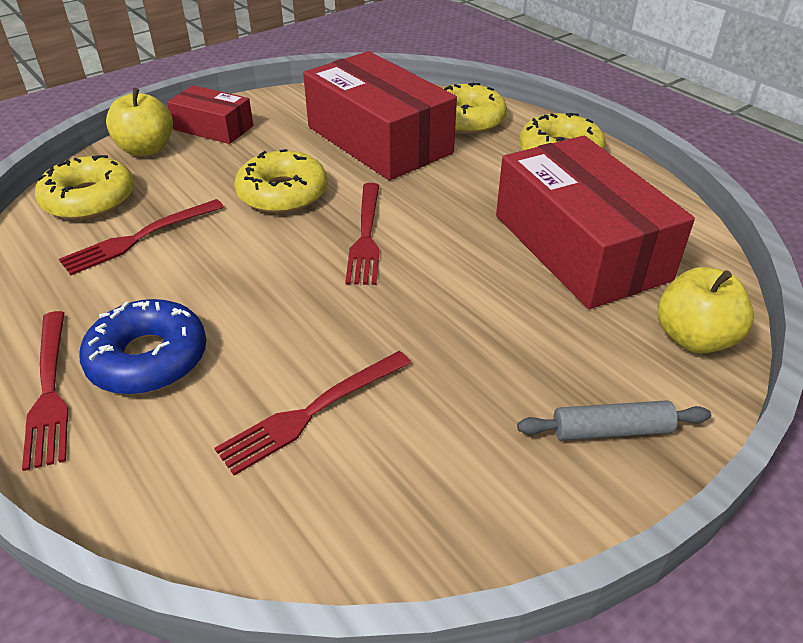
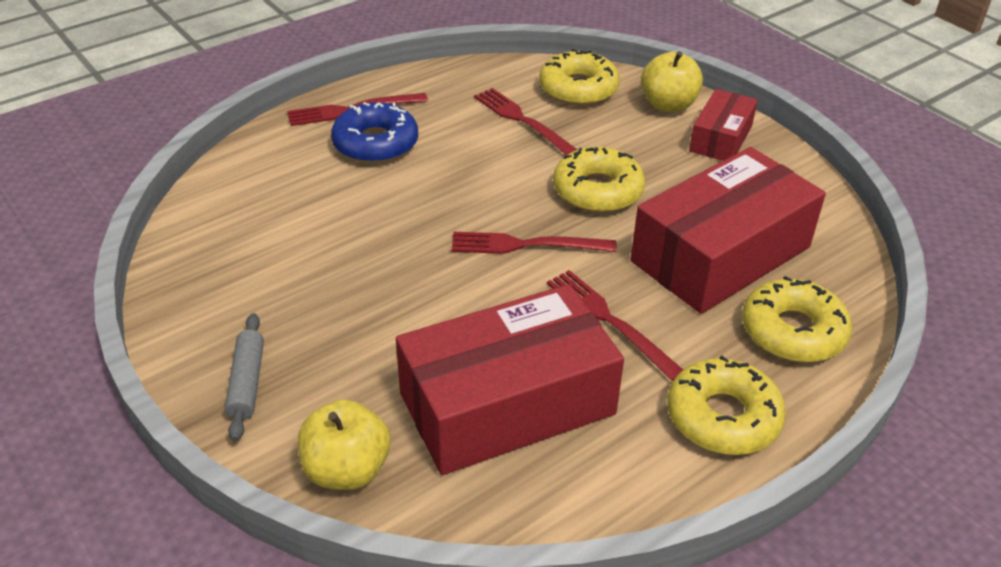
camera: 90 degrees right, 0 degrees up
(311, 412) = (306, 220): red fork -> red fork (609, 320)

